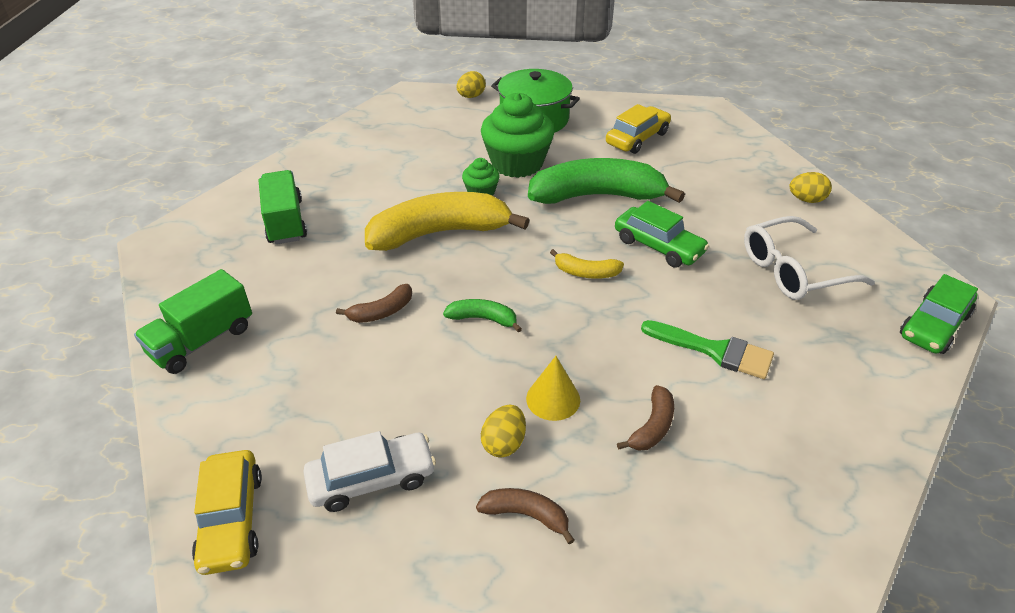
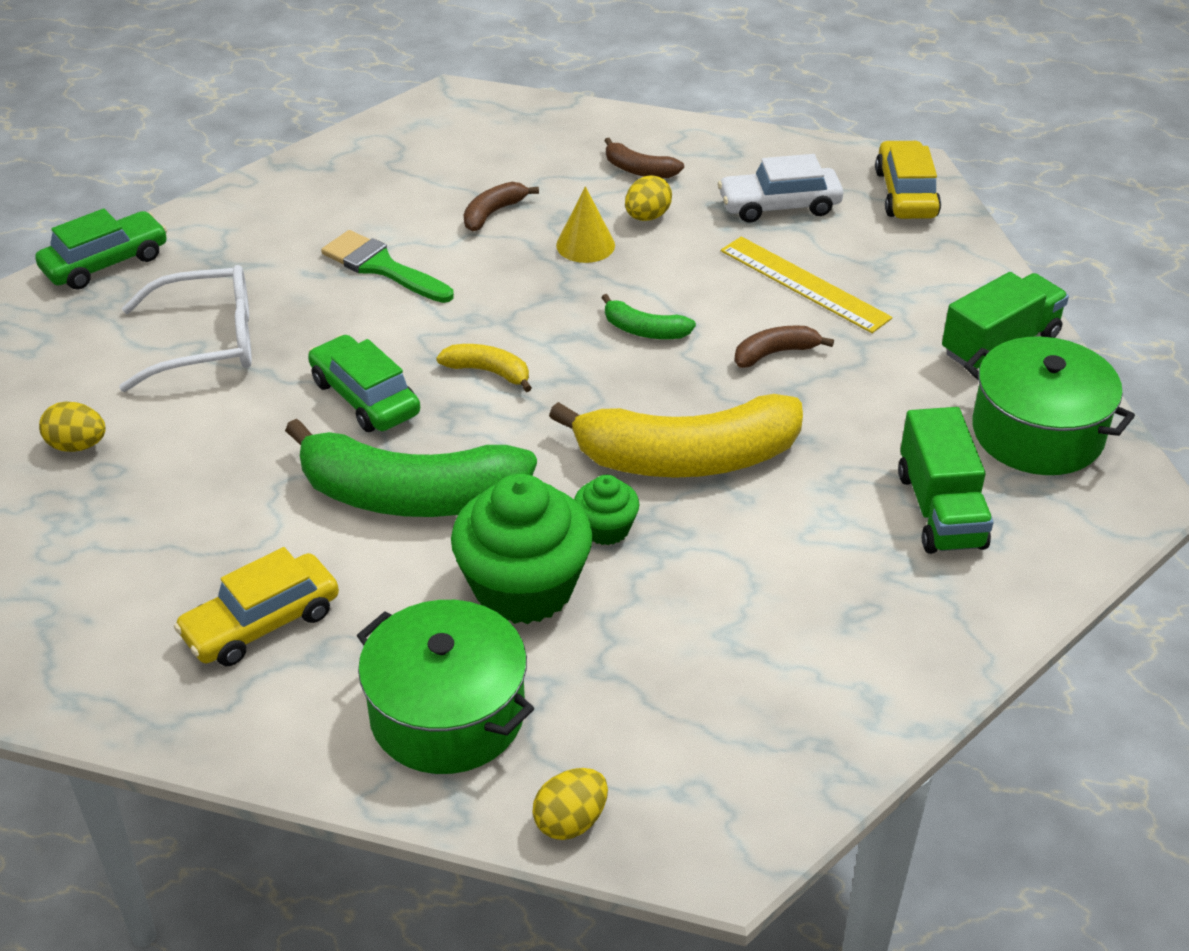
camera: 170 degrees left, 0 degrees up
(204, 275) = (1037, 433): none -> green pot
(354, 381) = (804, 284): none -> yellow ruler

